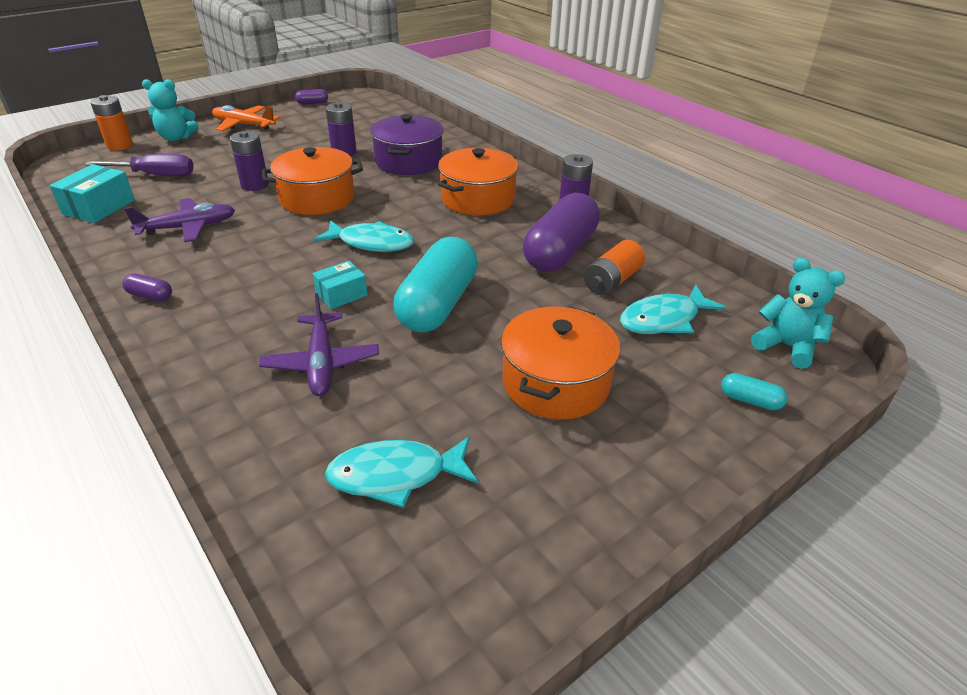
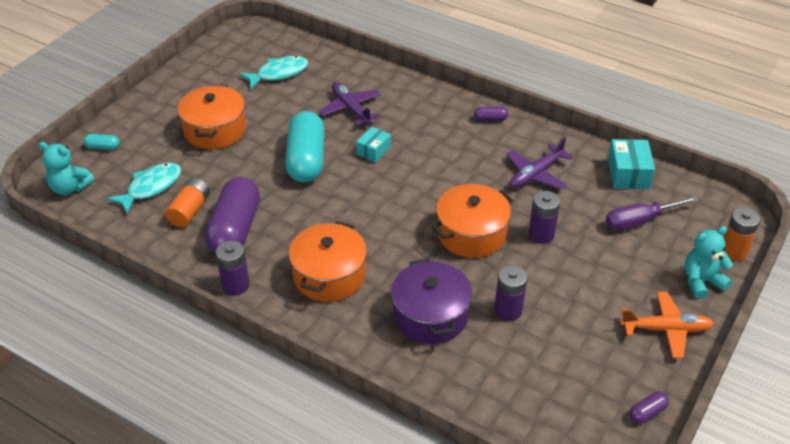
camera: 160 degrees right, 5 degrees up
(371, 243) = (386, 197): turquoise fish -> none

